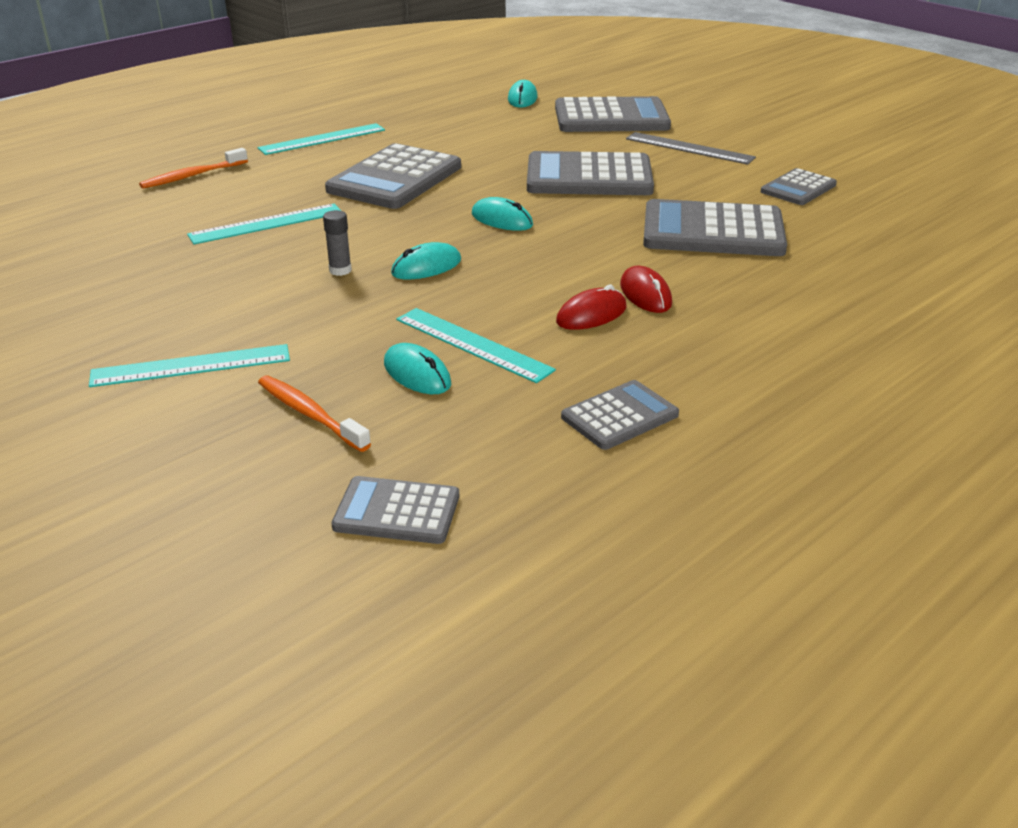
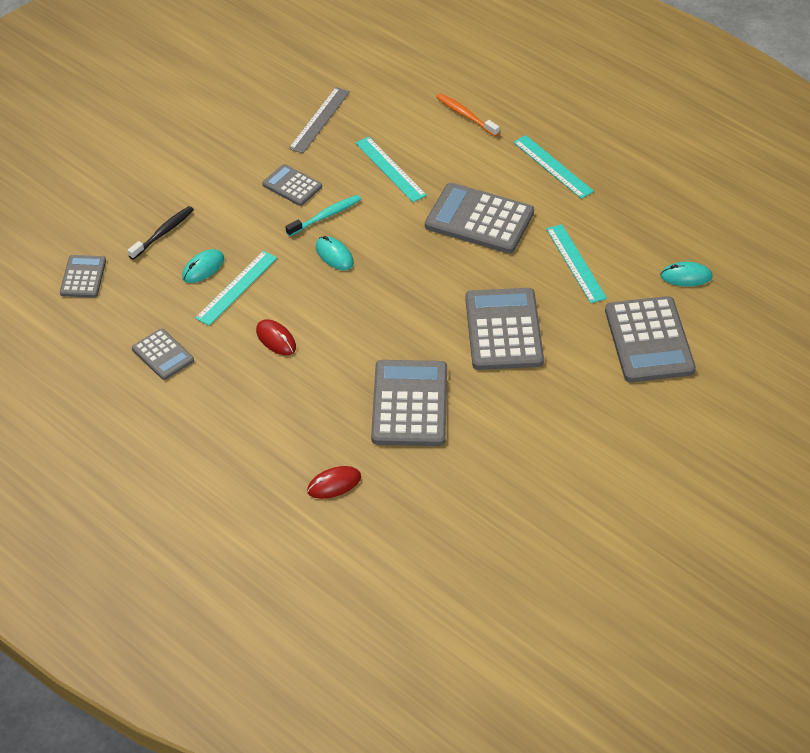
camera: 85 degrees right, 15 degrees up
(191, 366) = (208, 178): turquoise ruler -> turquoise ruler (576, 263)
(310, 414) = (163, 233): orange toothbrush -> black toothbrush
(340, 270) = (325, 216): grey glue stick -> turquoise toothbrush
(502, 220) = (413, 285): turquoise mouse -> none
(645, 294) = (305, 365): red mouse -> red mouse (334, 484)
(689, 148) = (582, 394): grey ruler -> grey ruler (319, 120)
(798, 188) = (502, 463): grey calculator -> grey calculator (292, 186)

